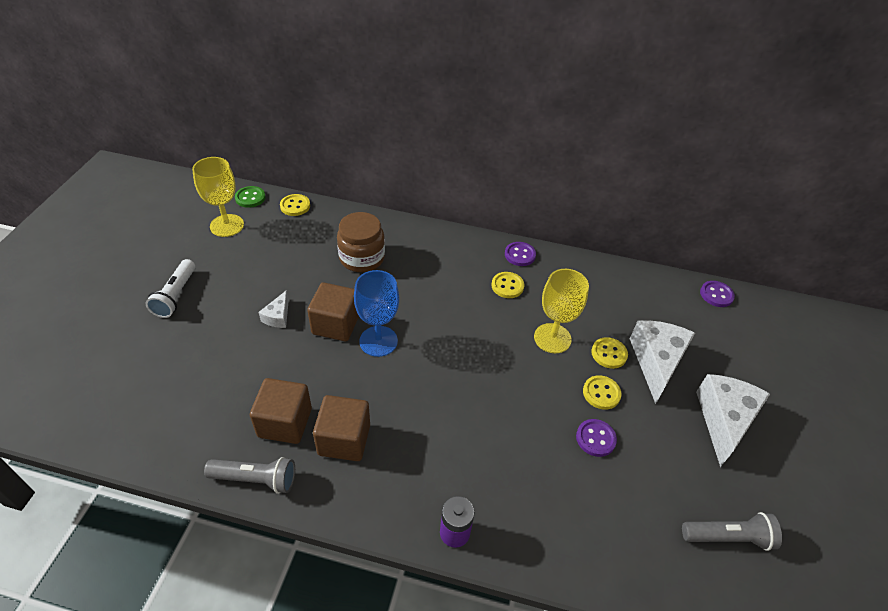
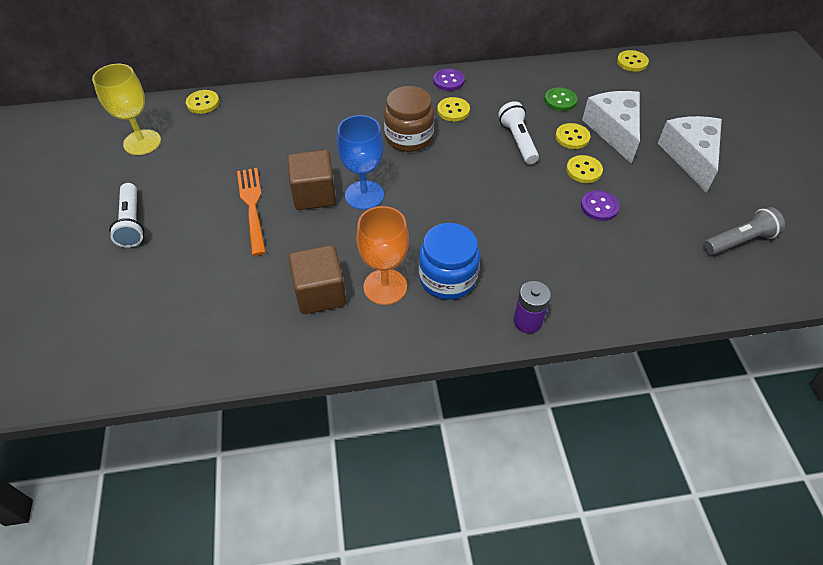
camera: 20 degrees left, 5 degrees up
(250, 198) = (150, 109): green button -> green button (560, 100)
(256, 479) = (324, 349): grey flashlight -> none
(278, 316) = (252, 206): white cheese -> orange fork
(344, 439) = (385, 287): brown cube -> orange goblet
(362, 258) = (302, 129): brown jar -> brown jar (409, 137)
(405, 454) = (447, 278): none -> blue jar
(552, 338) = (518, 141): yellow goblet -> white flashlight
(716, 295) = (632, 62): purple button -> yellow button

